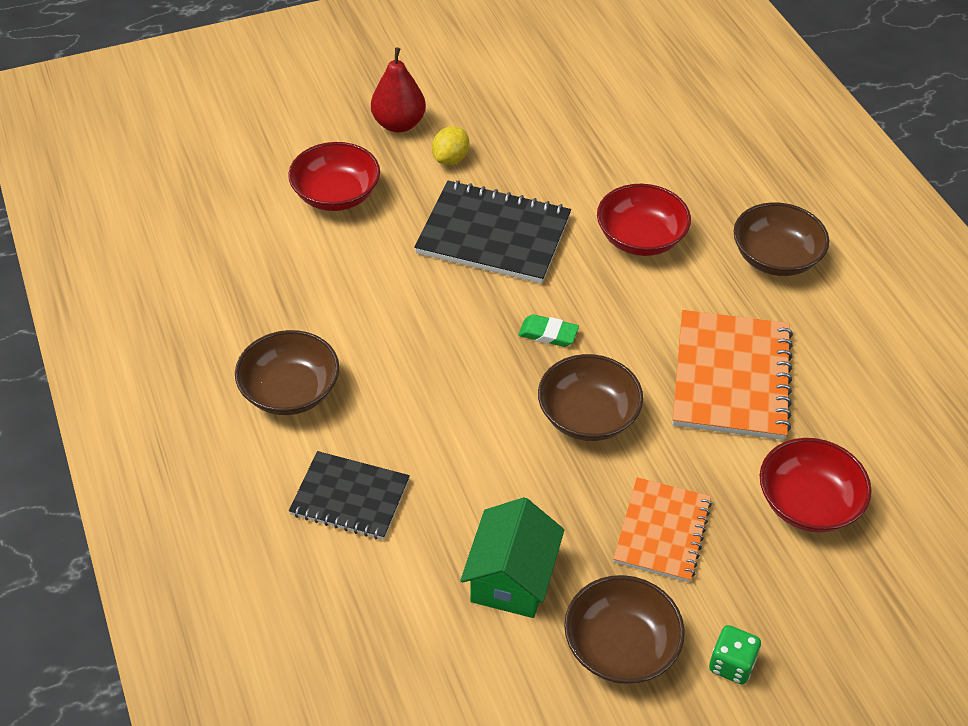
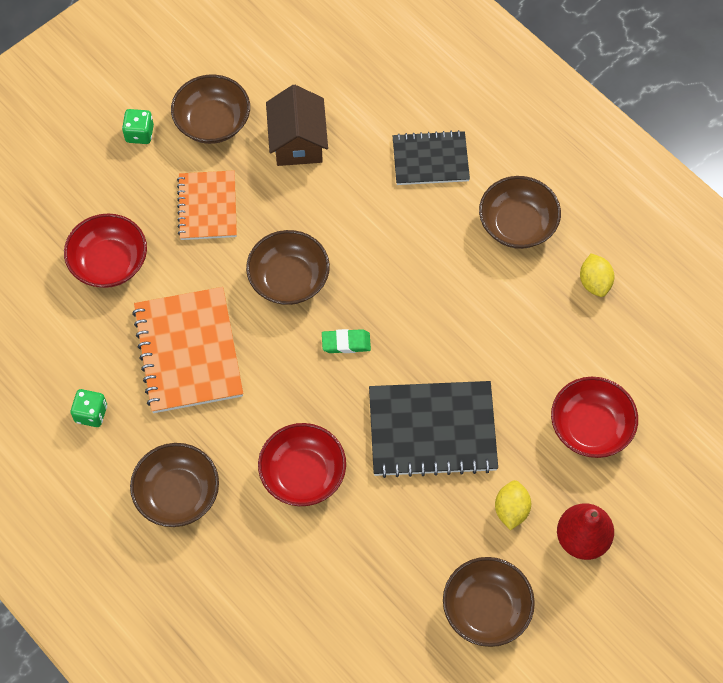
camera: 160 degrees right, 15 degrees up
(245, 309) = (594, 283): none -> yellow lemon
(512, 105) = (486, 609): none -> brown bowl
(512, 578) = (297, 142): green house -> brown house
(856, 351) = (91, 413): none -> green dice

